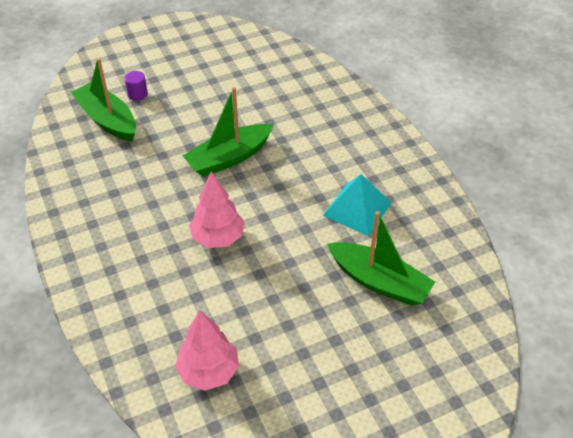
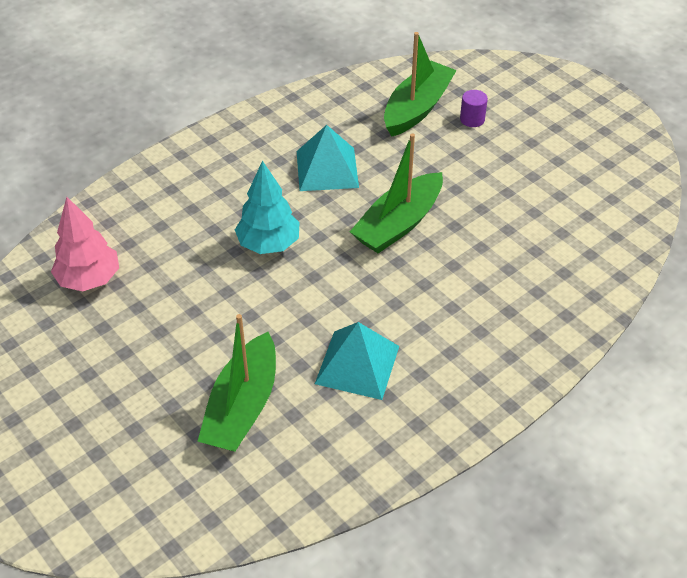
camera: 75 degrees right, 0 degrees up
(149, 186) = (327, 169): none -> turquoise pyramid
(218, 237) = (269, 244): pink tree -> turquoise tree
(229, 158) = (398, 224): green boat -> green boat turned 90 degrees counterclockwise

